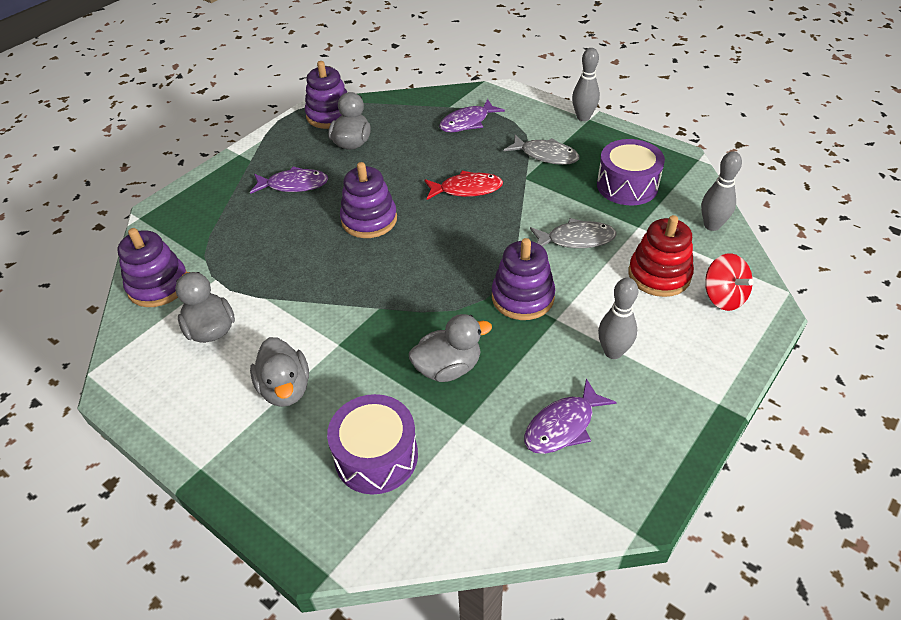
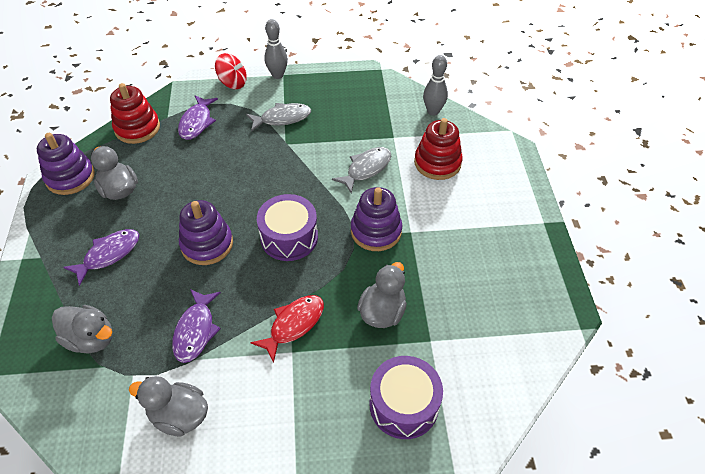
camera: 45 degrees left, 5 degrees up
(158, 285) = (86, 417): purple stacking toy -> none
(285, 389) = (291, 411): grey duck -> grey duck (91, 339)
(416, 104) = (137, 128): none -> red stacking toy
(467, 189) = (254, 176): red fish -> red fish (294, 325)
(563, 426) = (485, 297): purple fish -> purple fish (195, 331)
(613, 352) = (463, 230): grey bowling pin -> none
(627, 186) = (358, 112): purple drum -> purple drum (289, 237)
(723, 297) = (484, 155): red spinning top -> red spinning top (233, 83)

